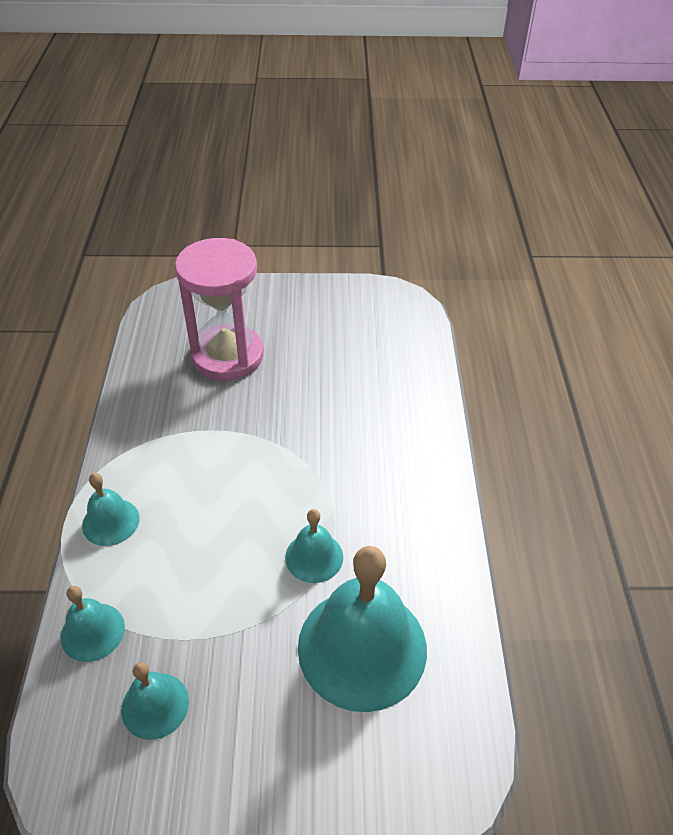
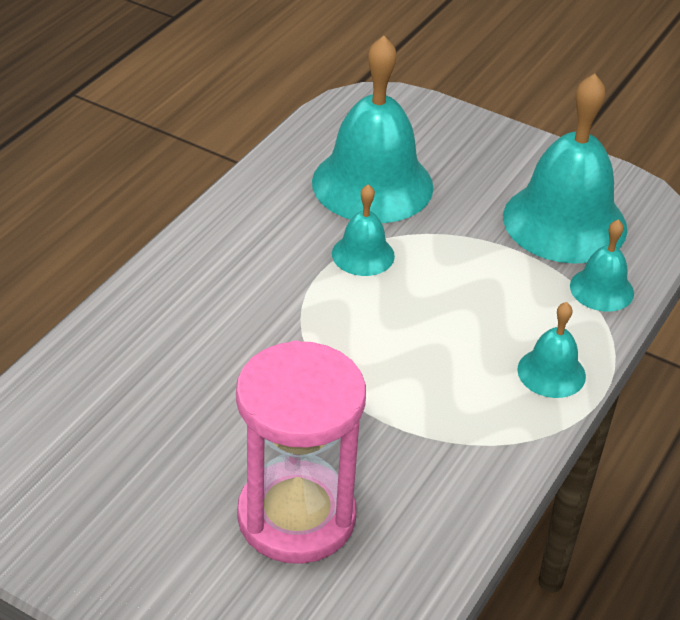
camera: 150 degrees left, 5 degrees down
(155, 705) = (564, 222): turquoise bell -> turquoise bell, size x2.04

